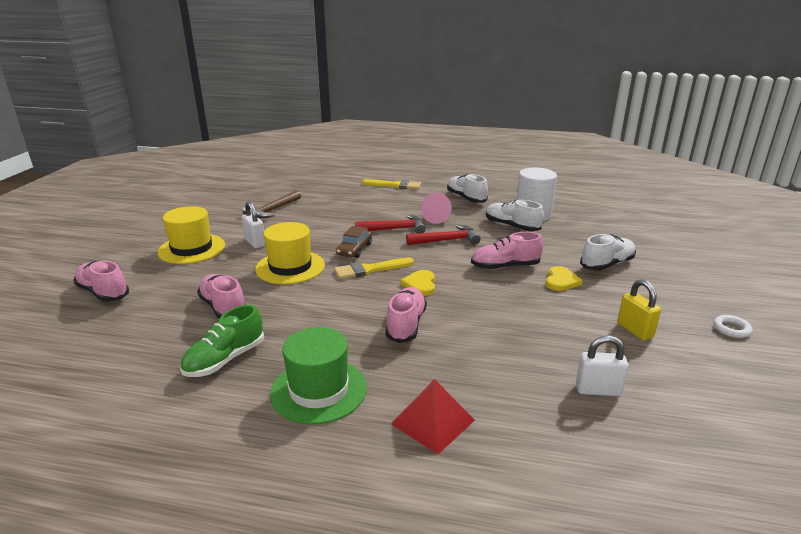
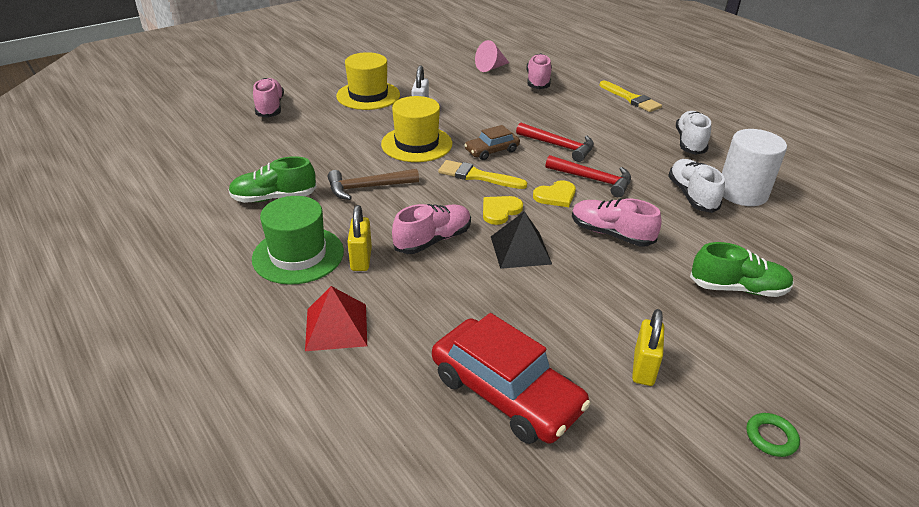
camera: 40 degrees right, 10 degrees up
(223, 307) = (325, 156): pink shoe -> pink shoe (538, 81)
(272, 210) = (476, 83): brown hammer -> brown hammer (367, 187)
(375, 365) = (361, 259): none -> yellow padlock
(437, 218) = (621, 152): pink cone -> pink cone (491, 68)
(470, 302) = (520, 250): none -> black pyramid
(561, 281) = (649, 278): yellow heart -> yellow heart (555, 196)
(597, 390) = (506, 392): white padlock -> red car
(607, 264) = (738, 288): white shoe -> green shoe
(731, 329) = (771, 437): white ring -> green ring

